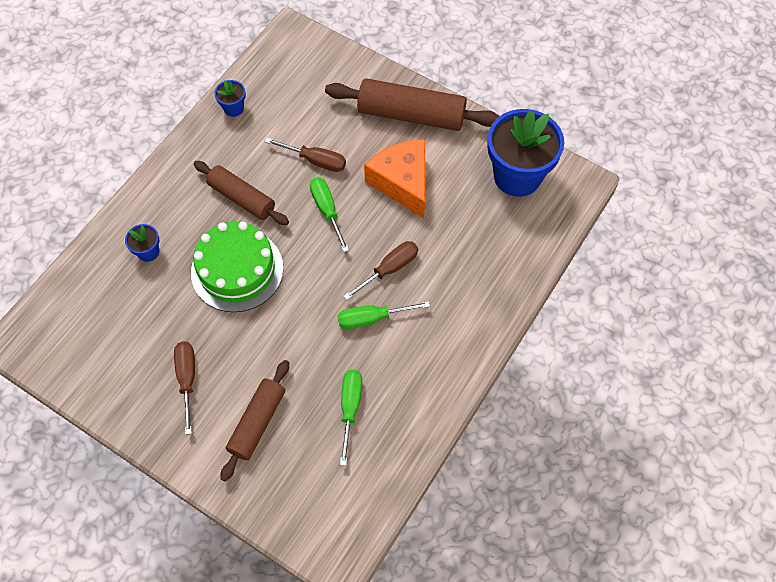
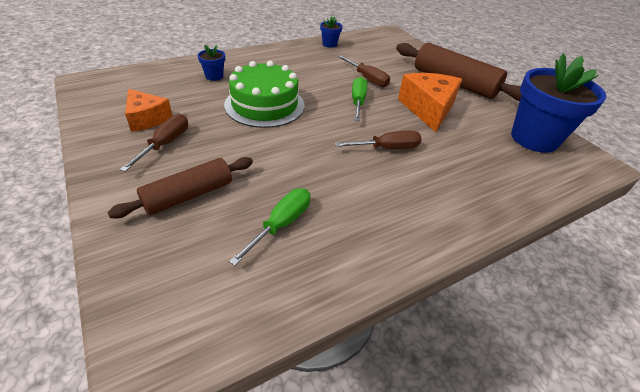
camera: 25 degrees right, 20 degrees down
(139, 357) = (147, 118): none -> orange cheese
(242, 198) = (300, 77): brown rolling pin -> none
(372, 318) = (351, 171): green screwdriver -> none

